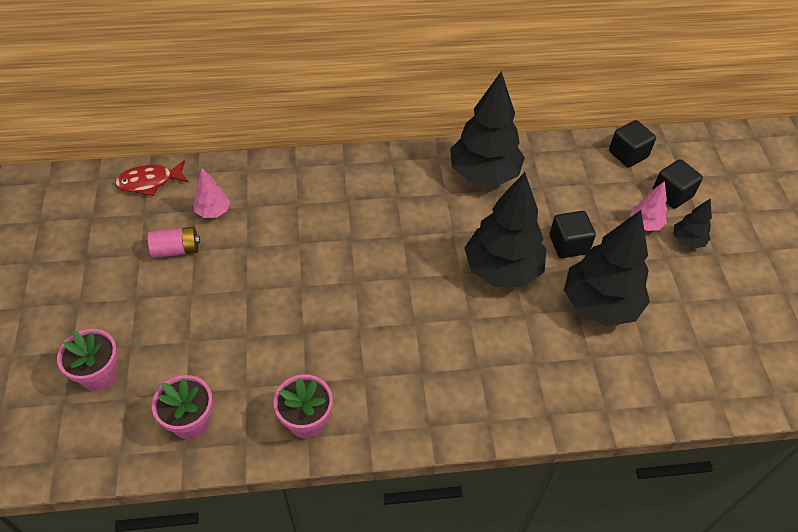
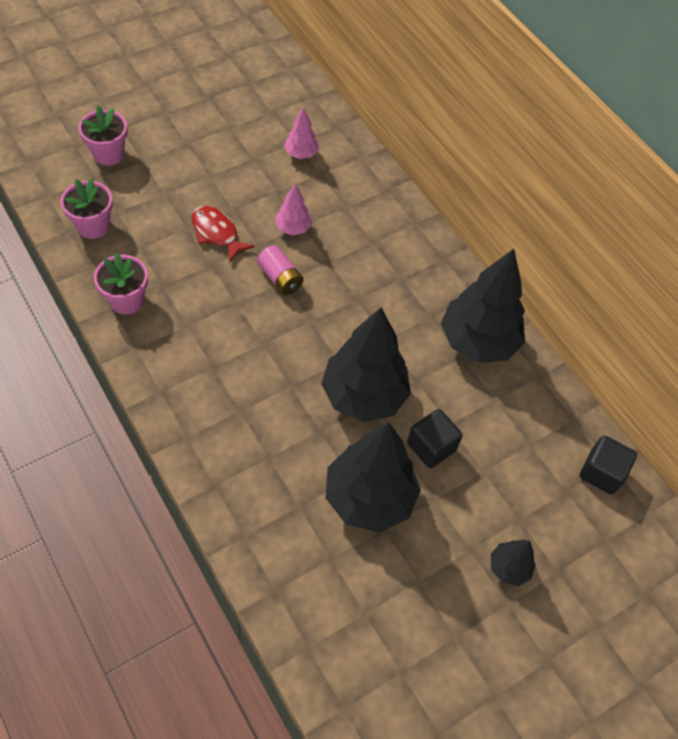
camera: 60 degrees right, 5 degrees up
(149, 182) = (306, 100): red fish -> red fish (217, 233)
(176, 250) = (247, 147): pink battery -> pink battery (280, 278)
(645, 224) = (506, 516): pink tree -> pink tree (293, 228)
(672, 194) = (570, 535): black cube -> none

